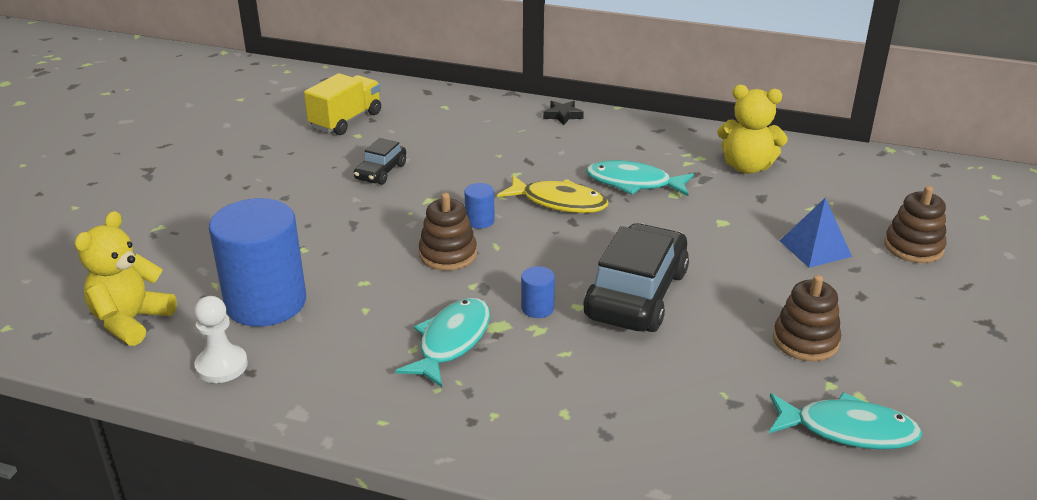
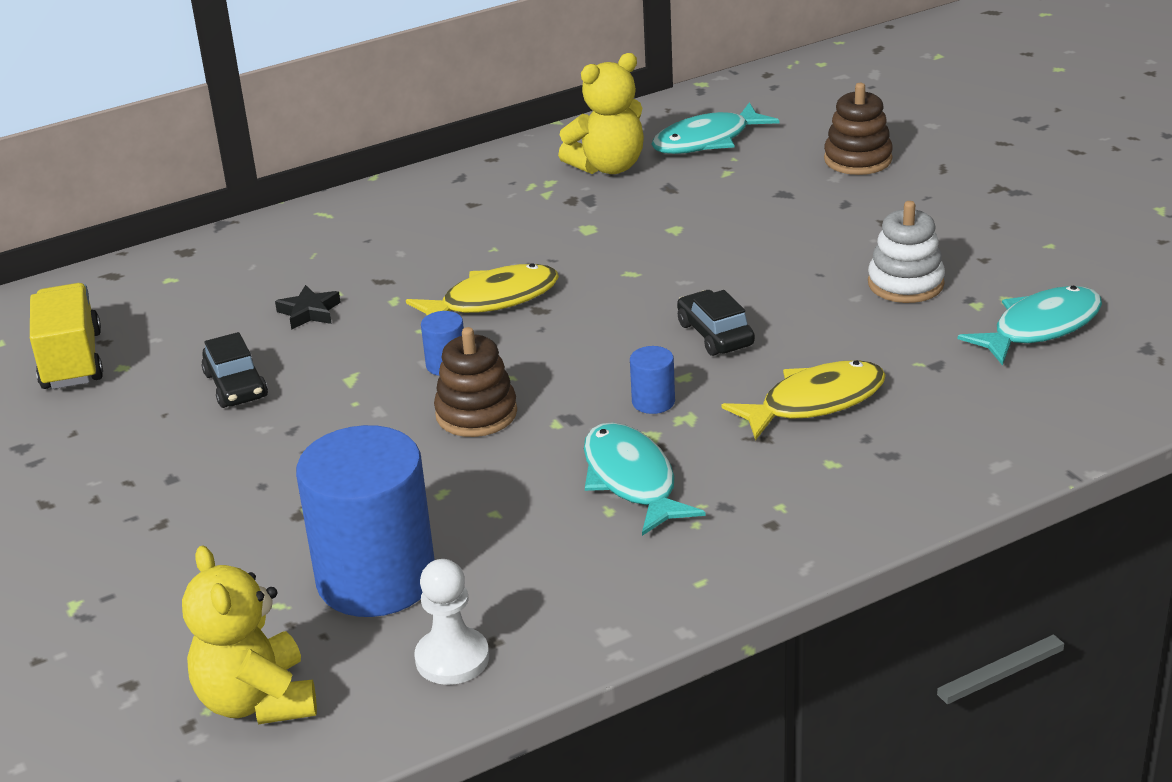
camera: 45 degrees left, 0 degrees up
(563, 115) = (330, 216): black star -> black star (309, 312)
(620, 372) = (815, 402): none -> yellow fish
(633, 183) = (531, 241): turquoise fish -> turquoise fish (707, 140)
(636, 294) = (715, 334): black car -> black car, size x0.50
(805, 341) = (905, 284): brown stacking toy -> white stacking toy
(815, 248) = (787, 205): blue pyramid -> none

